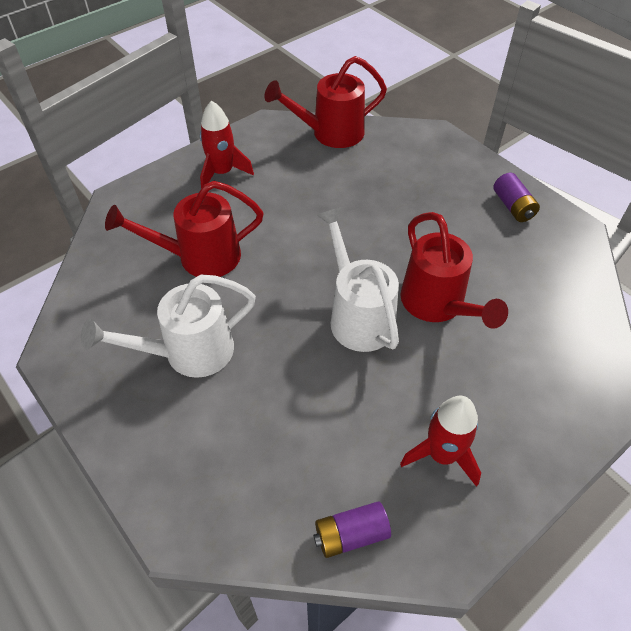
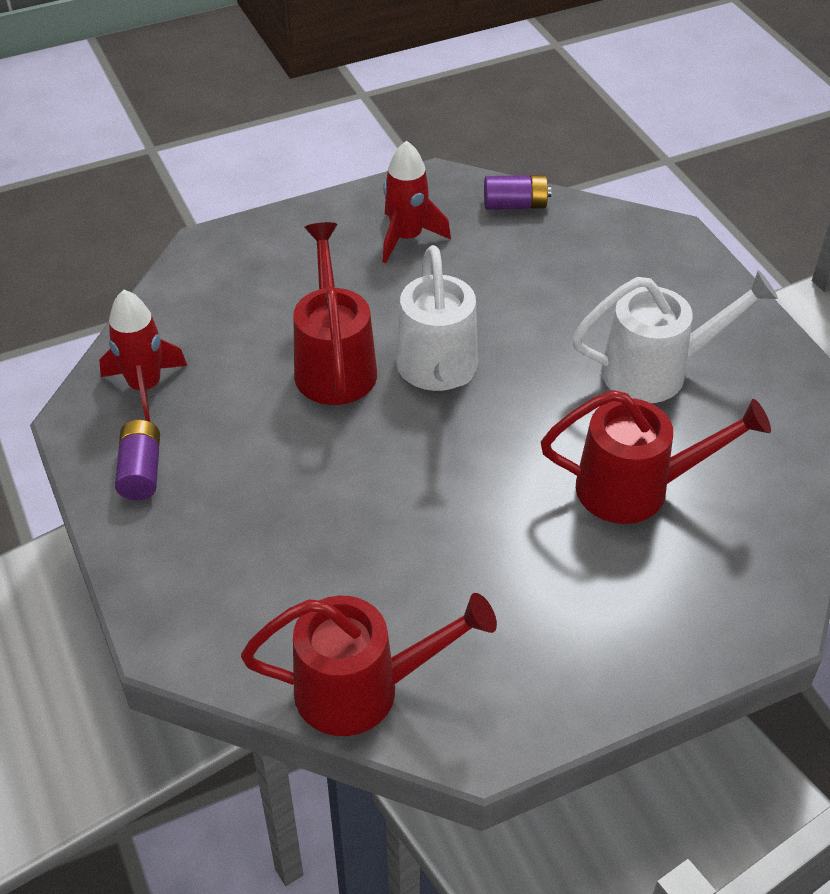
camera: 165 degrees left, 5 degrees down
(222, 173) = (586, 638): red rocket -> red rocket (145, 387)

